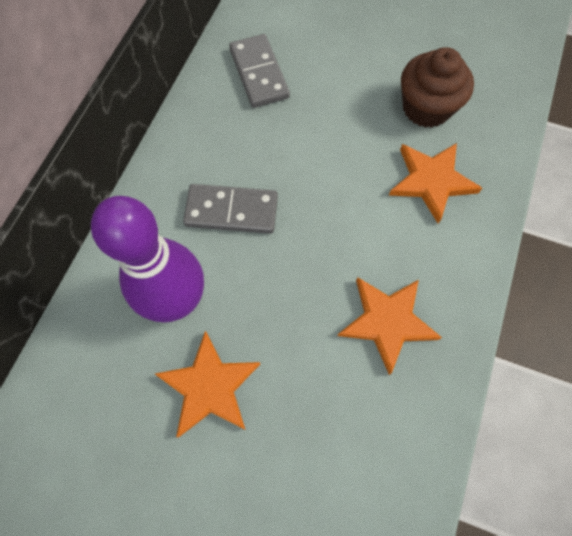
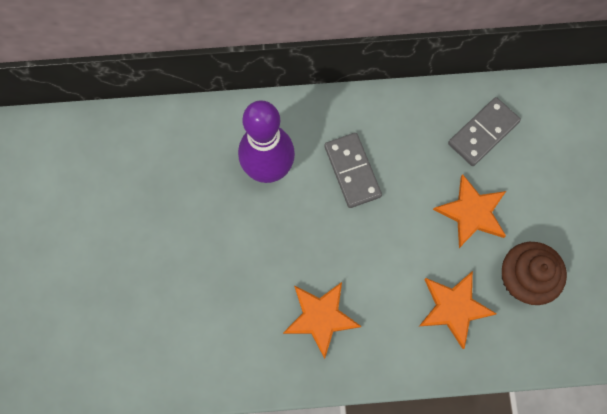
camera: 65 degrees right, 5 degrees up
(209, 387) = (222, 219): orange star -> orange star (472, 213)

